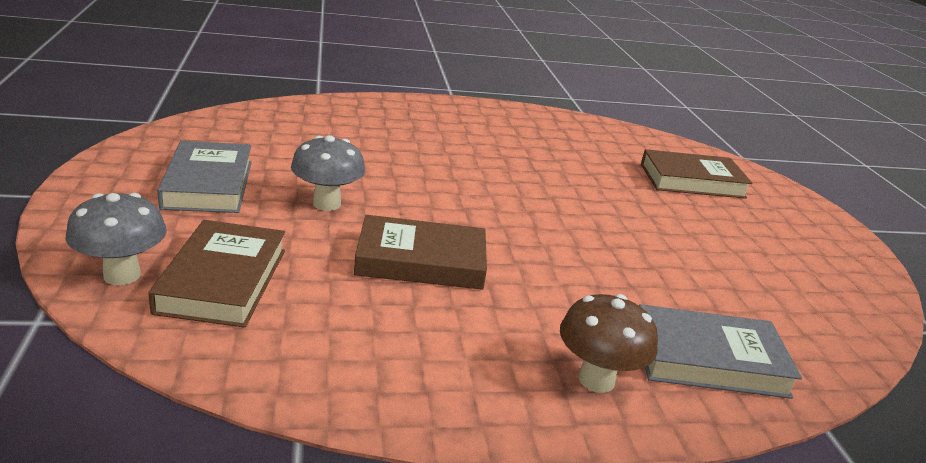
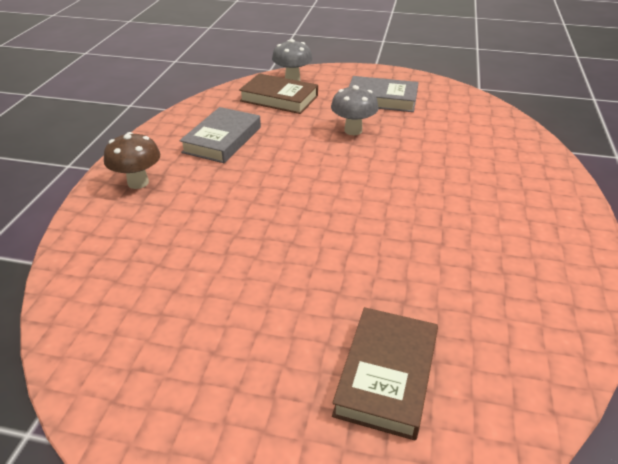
camera: 115 degrees right, 10 degrees up
(421, 261) = (275, 151): brown book -> none
(708, 359) = (118, 233): grey book -> grey book (222, 140)

